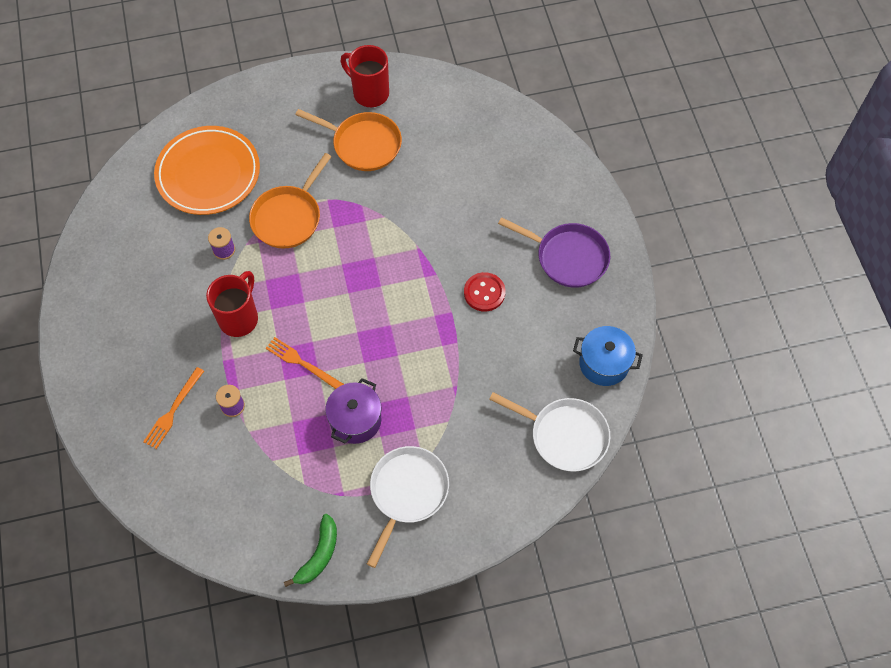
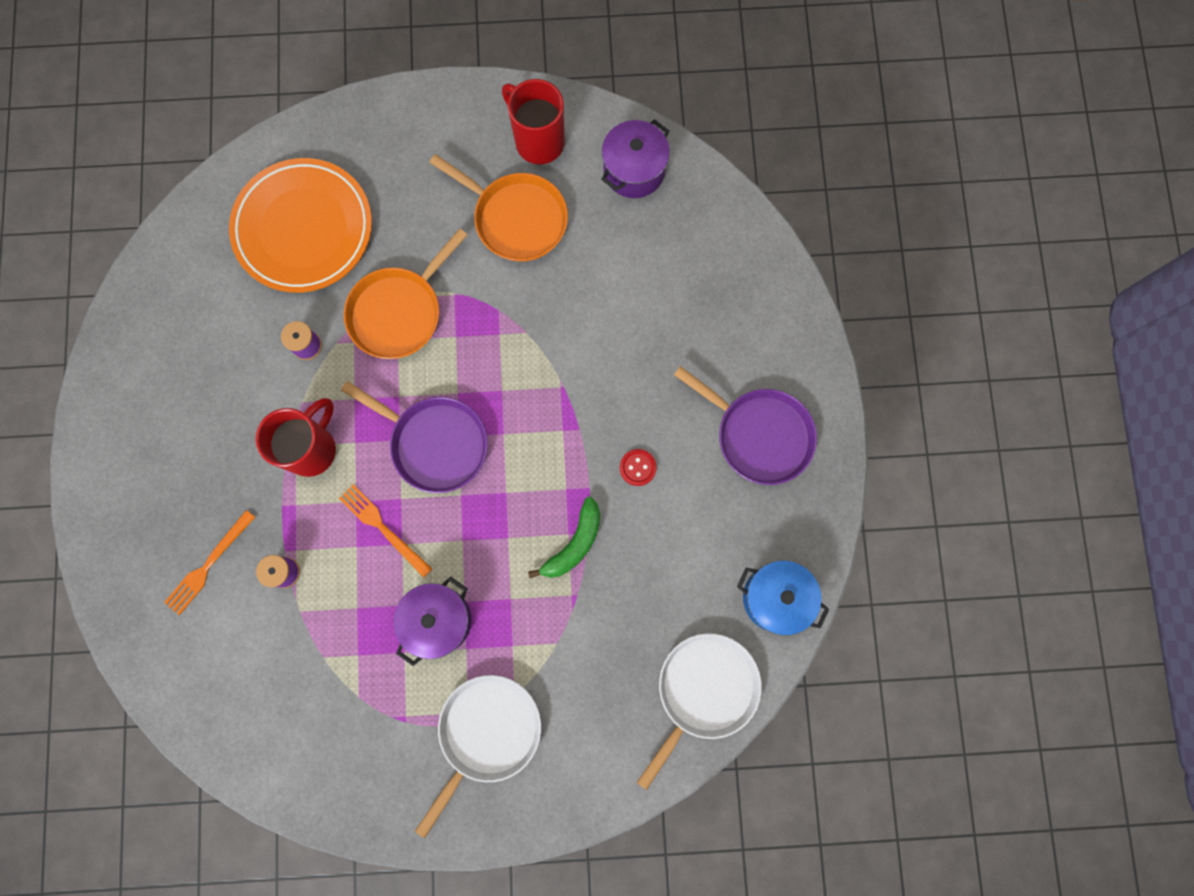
camera: 10 degrees right, 15 degrees up
(319, 555) = (361, 797): green banana -> green banana (574, 544)
(331, 300) = (435, 443): none -> purple pan
(442, 102) = (634, 171): none -> purple pot
(484, 293) = (637, 467): red button -> red button, size x0.66
(564, 435) = (703, 690): white pan -> white pan turned 90 degrees counterclockwise

